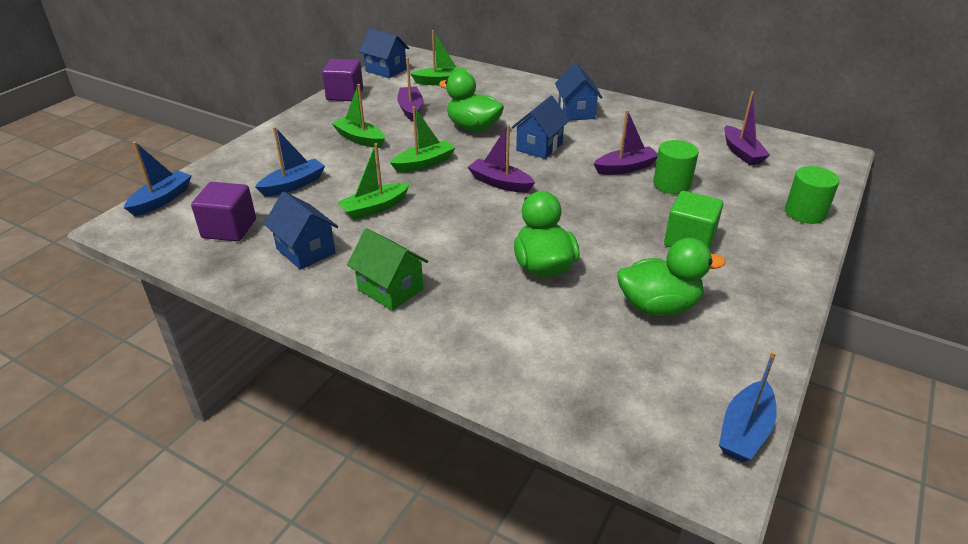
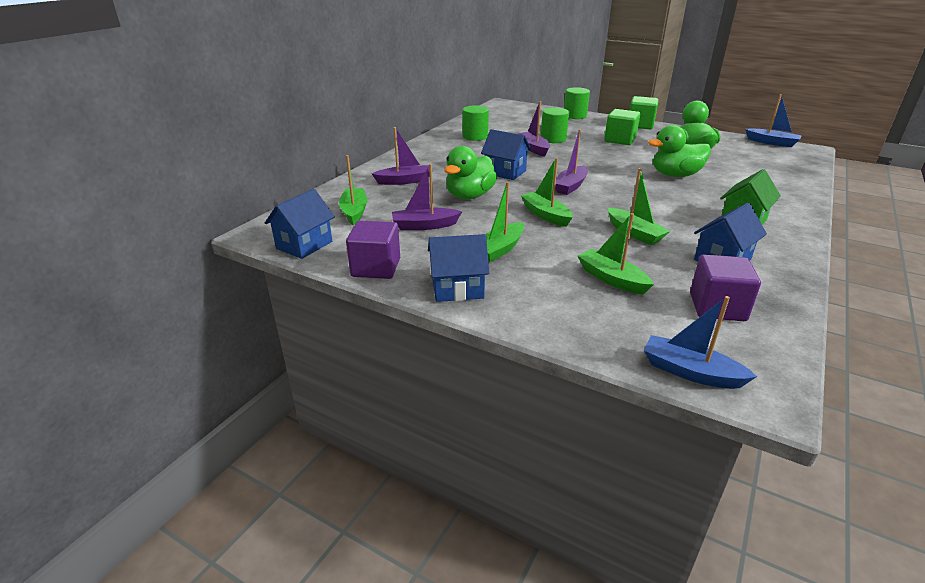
camera: 90 degrees left, 5 degrees down
(293, 185) = (612, 279): blue boat -> green boat
(576, 112) = (439, 158): blue house -> blue house (457, 289)
(660, 132) = (475, 137): none -> green cylinder
(741, 152) = (504, 121): purple boat -> purple boat (404, 181)
(785, 274) = (640, 125): none -> green cube

